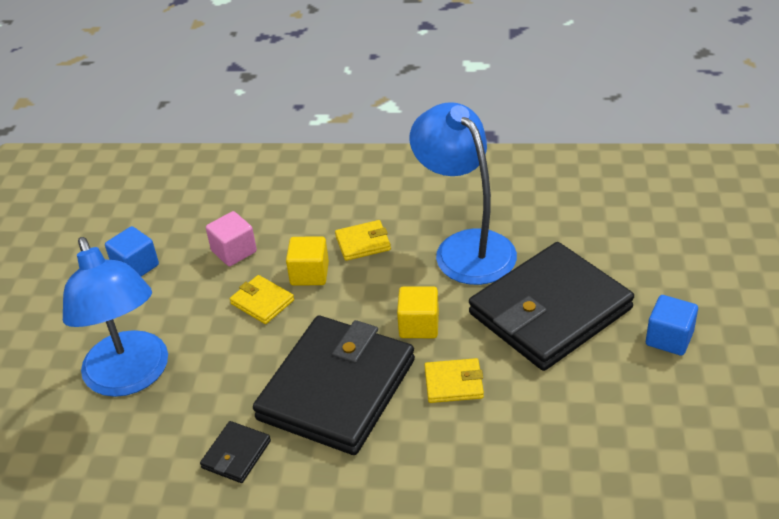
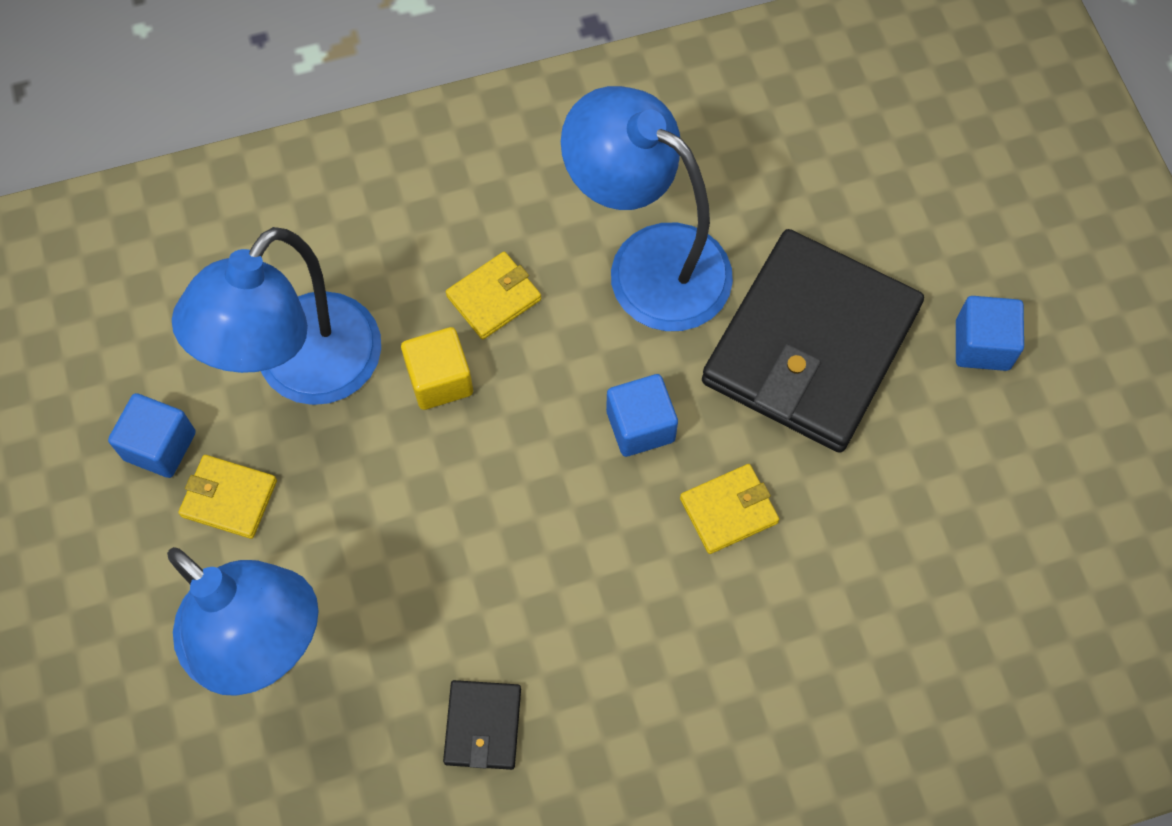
camera: 25 degrees left, 25 degrees up
(234, 251) = (302, 371): pink cube -> blue lamp
(262, 302) = (393, 453): yellow wallet -> yellow wallet (229, 498)
(337, 389) = (573, 572): black wallet -> none
(419, 325) = (640, 426): yellow cube -> blue cube

